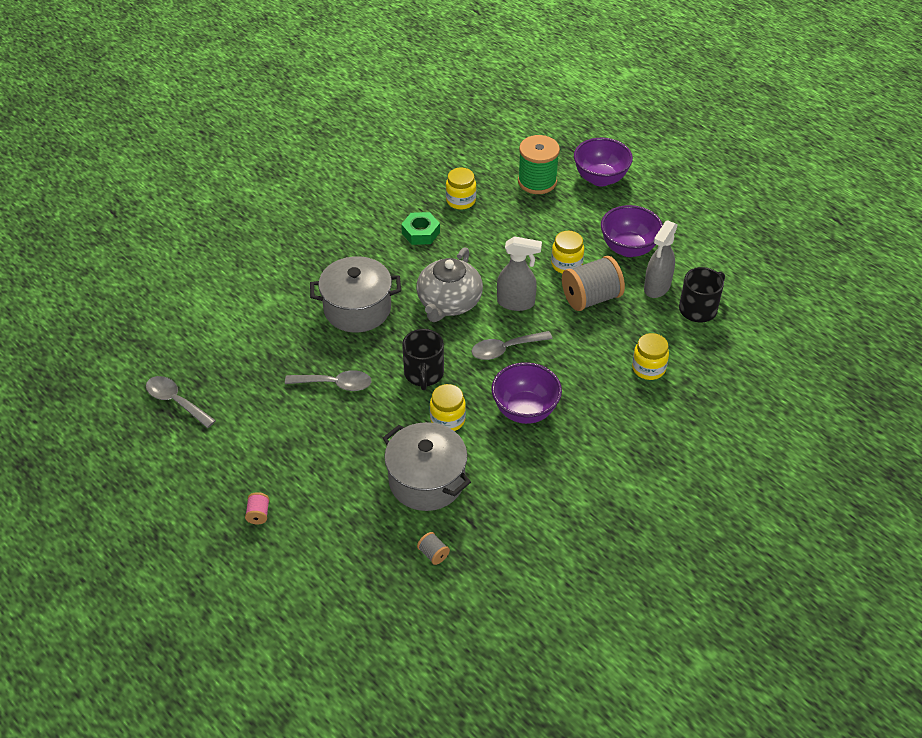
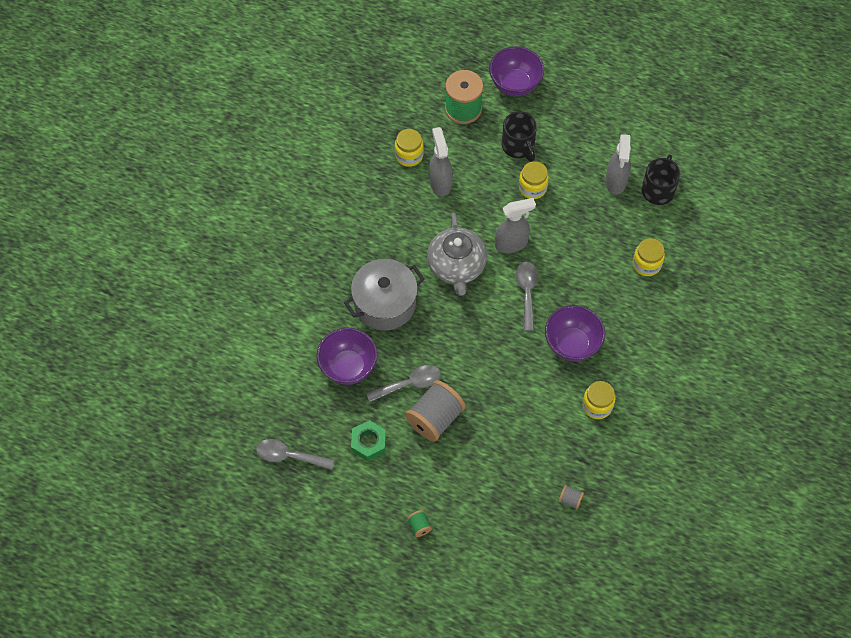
camera: 25 degrees left, 15 degrees up
(258, 514) = (419, 526): pink spool -> green spool
(420, 233) = (393, 203): green nut -> green nut (368, 442)
(424, 374) = (475, 344): black mug -> black mug (518, 146)
(426, 480) = (531, 440): grey pot -> none
(447, 420) = (517, 378): yellow jar -> yellow jar (597, 406)
(477, 231) = (440, 182): none -> grey spray bottle
(505, 349) = (527, 293): grey spoon -> grey spoon turned 135 degrees clockwise
(591, 298) = (569, 214): grey spool -> grey spool (435, 418)
(628, 248) = (574, 150): purple bowl -> purple bowl (348, 367)

